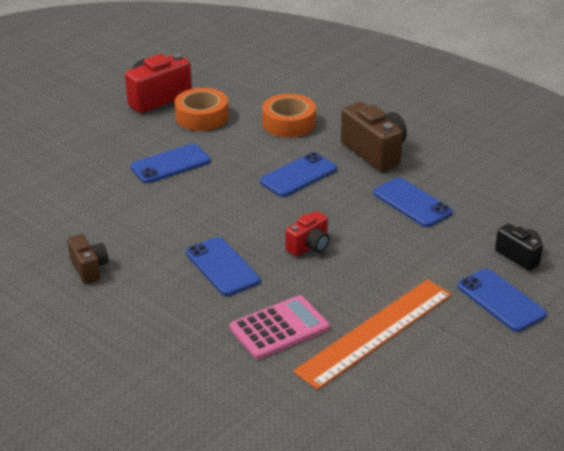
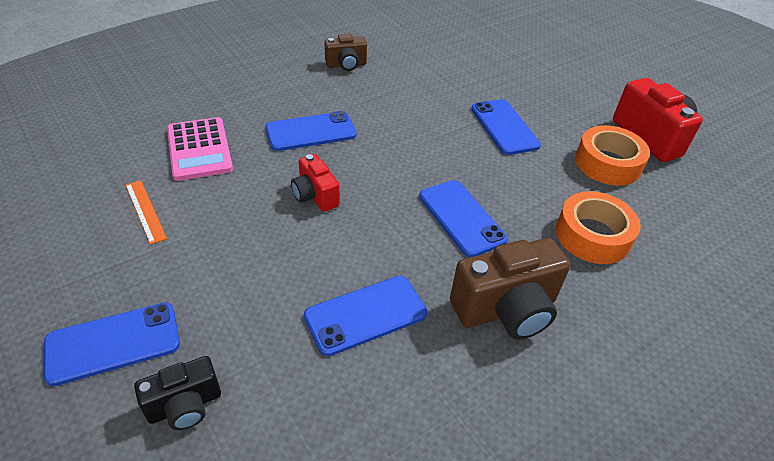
camera: 100 degrees right, 10 degrees up
(375, 332) = (145, 211): orange ruler -> orange ruler, size x0.43

